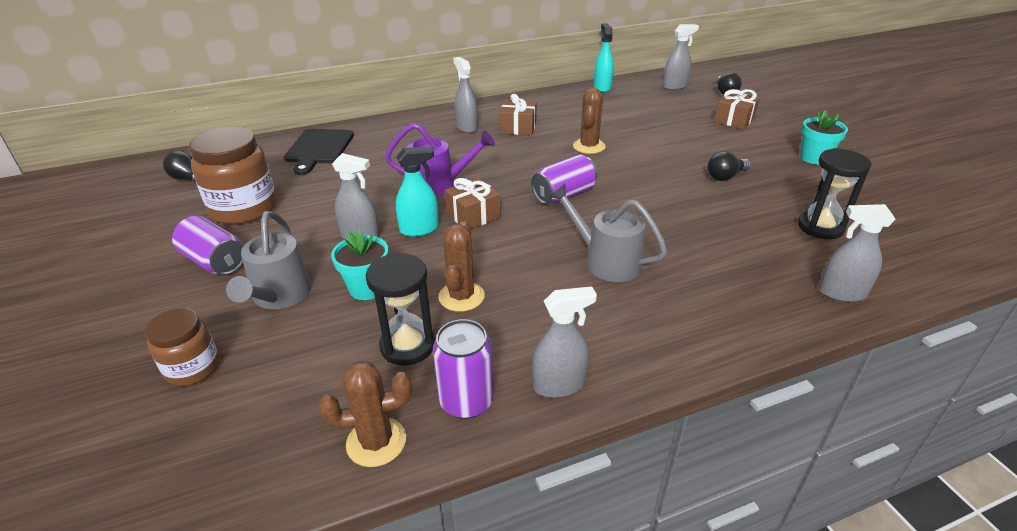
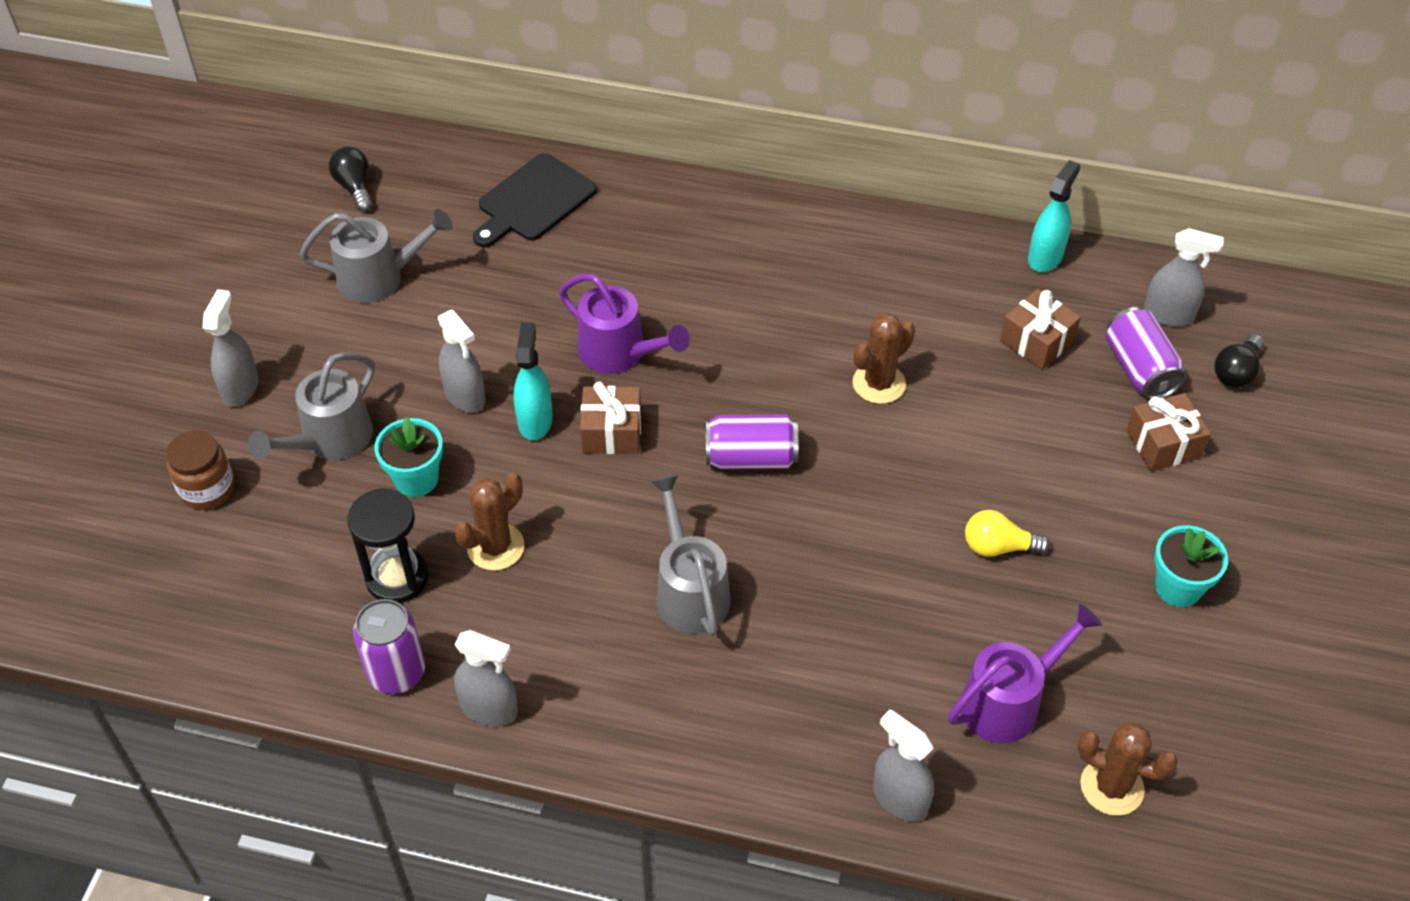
camera: 35 degrees right, 15 degrees up
(215, 261) = (303, 351): purple can -> purple can (1139, 369)
(244, 209) = (380, 277): brown jar -> grey watering can
(376, 442) = (295, 664): brown cactus -> brown cactus (1112, 787)
(419, 229) = (535, 420): turquoise spray bottle -> turquoise spray bottle turned 105 degrees counterclockwise
(467, 127) = (753, 252): grey spray bottle -> grey spray bottle (240, 388)
(518, 128) = (822, 290): brown gift -> brown gift (1036, 341)
(725, 177) = (998, 547): black light bulb -> yellow light bulb
(820, 227) = (1009, 701): black hourglass -> purple watering can

